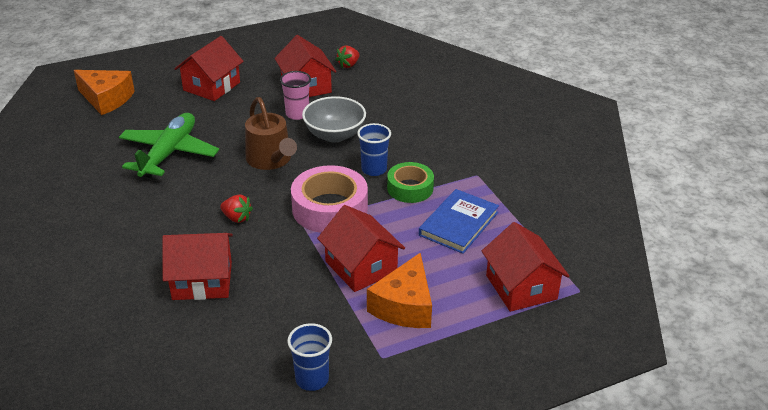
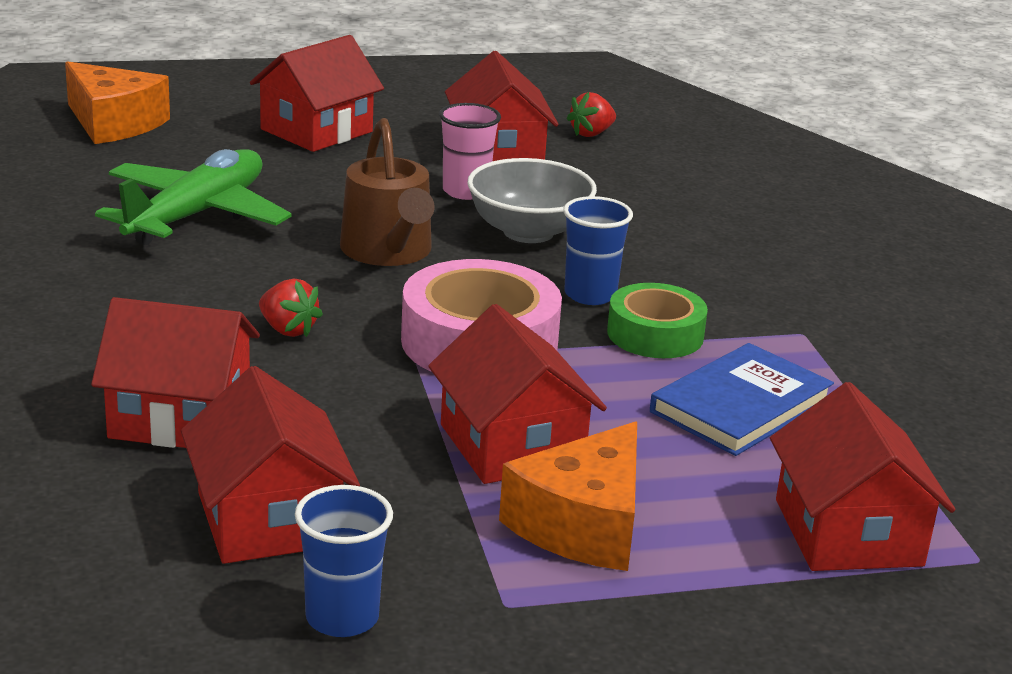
camera: 10 degrees right, 10 degrees down
(262, 331) = (269, 519): none -> red house

